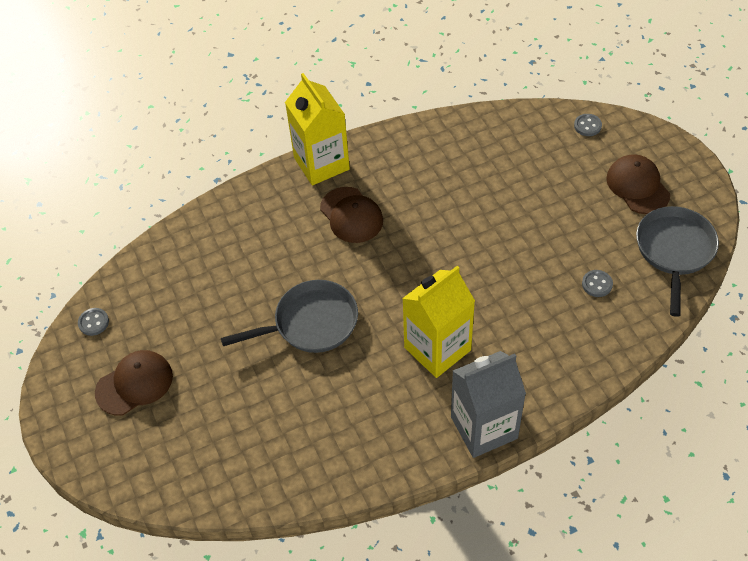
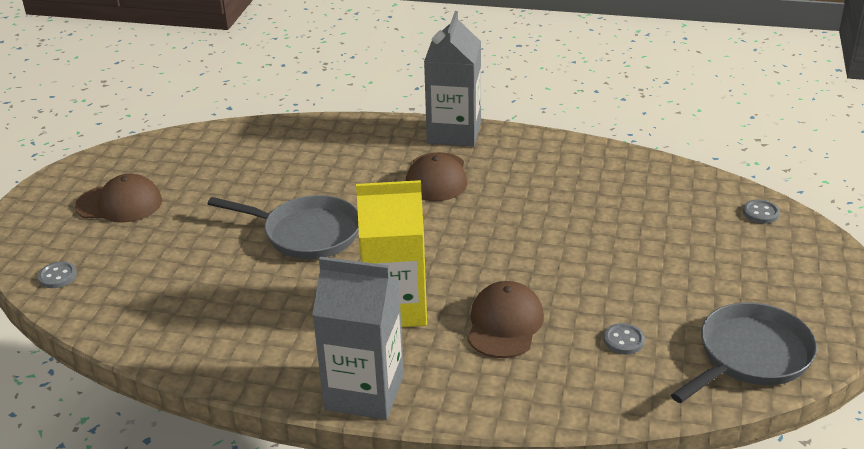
camera: 35 degrees right, 20 degrees down
(93, 322) = (143, 152): grey button -> grey button (57, 276)
(321, 163) = (454, 132): yellow carton -> grey carton
(637, 186) = (766, 283): brown cap -> brown cap (504, 324)

